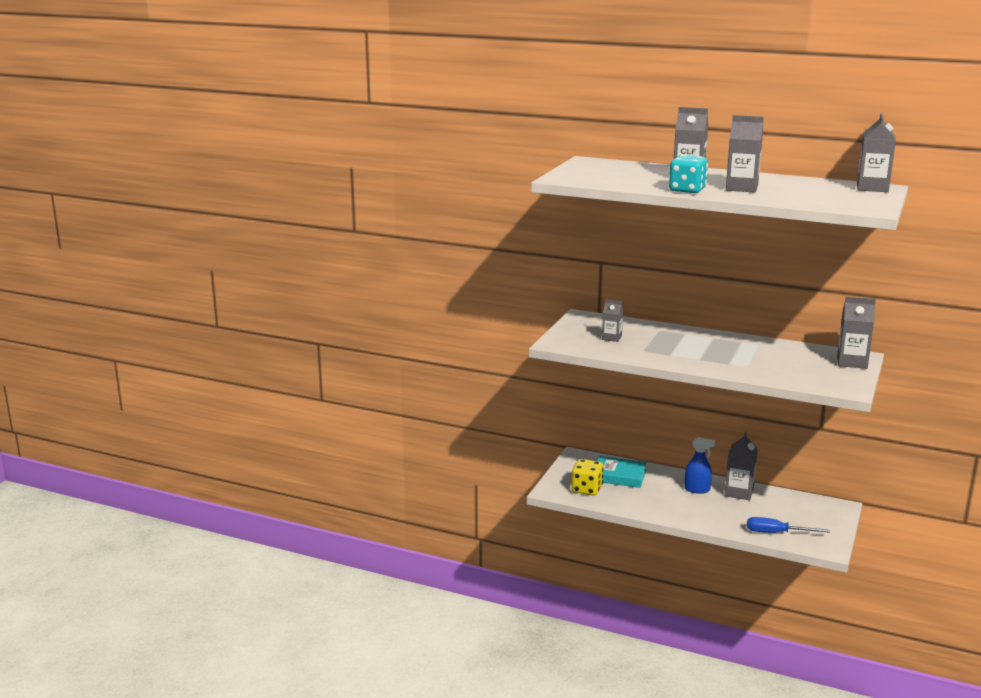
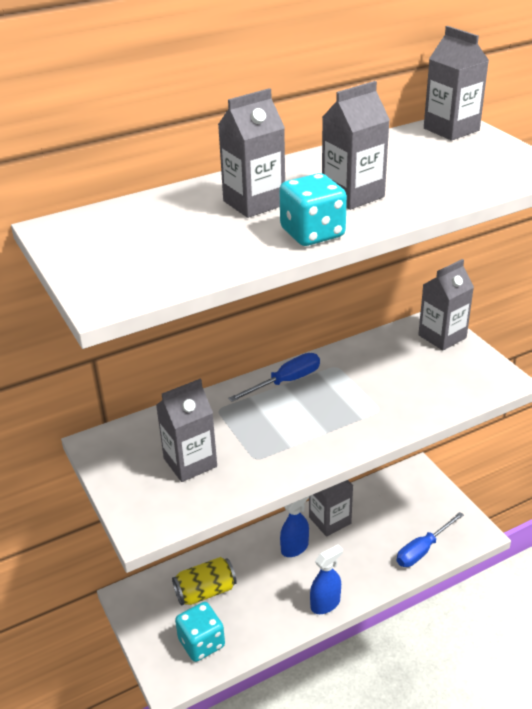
camera: 50 degrees left, 15 degrees up
(586, 489) = (201, 643): yellow dice -> turquoise dice
(611, 338) = (190, 462): grey carton -> grey carton, size x1.62
(619, 476) = (205, 591): turquoise book -> yellow can
(676, 515) = (325, 604): none -> blue spray bottle
(716, 337) = (286, 382): none -> blue screwdriver

